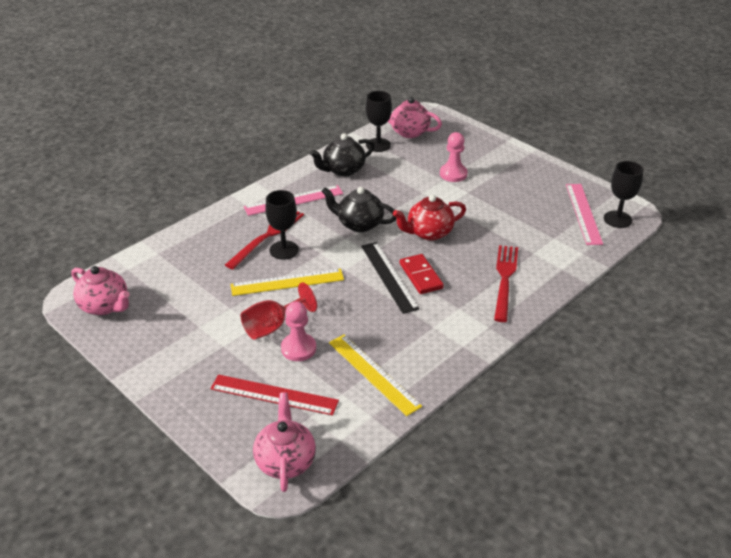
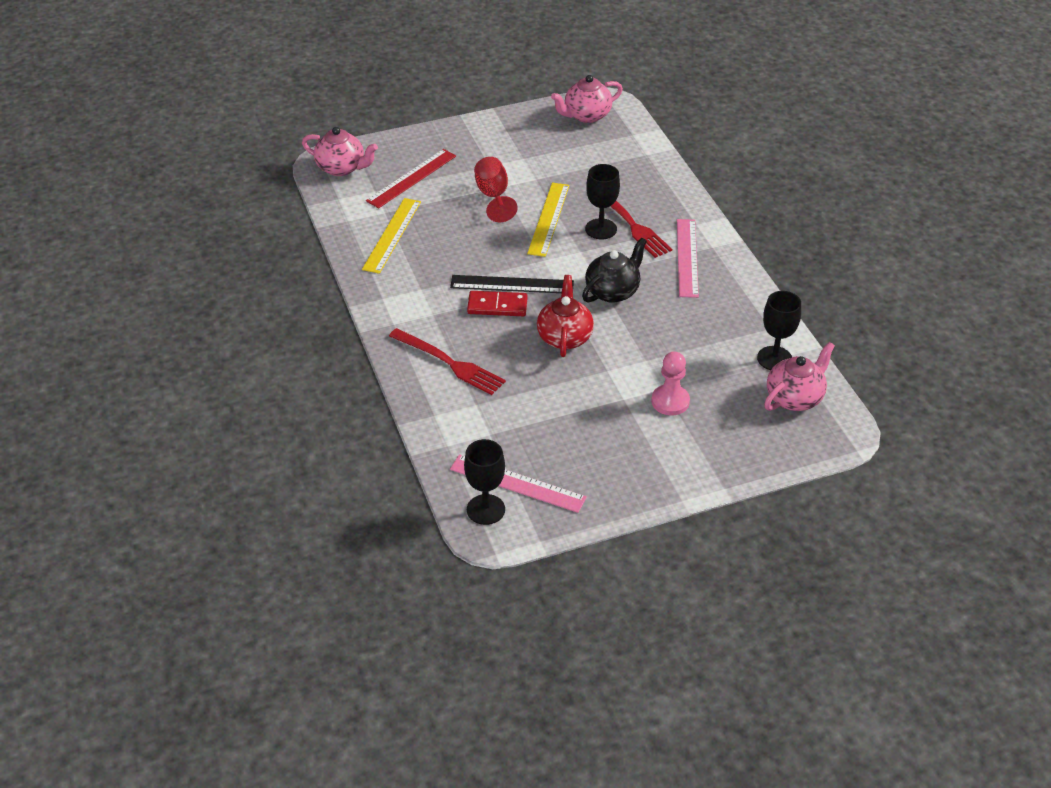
camera: 115 degrees right, 5 degrees up
(298, 348) = (454, 203): pink pawn -> none
(343, 170) = (730, 311): black teapot -> none
(373, 374) = (392, 235): yellow ruler -> yellow ruler turned 60 degrees counterclockwise

